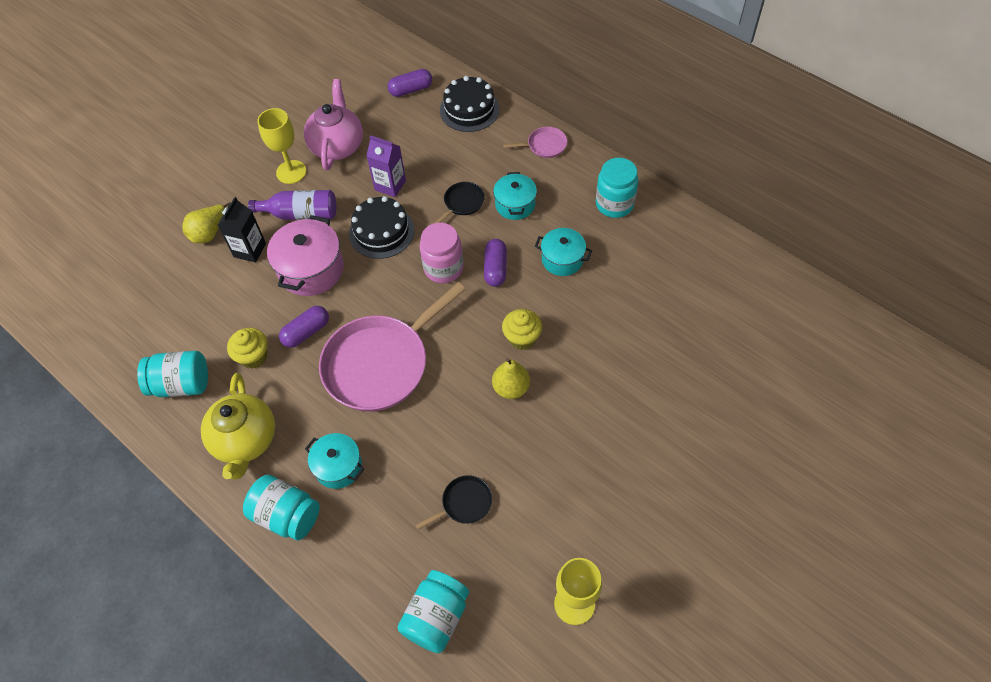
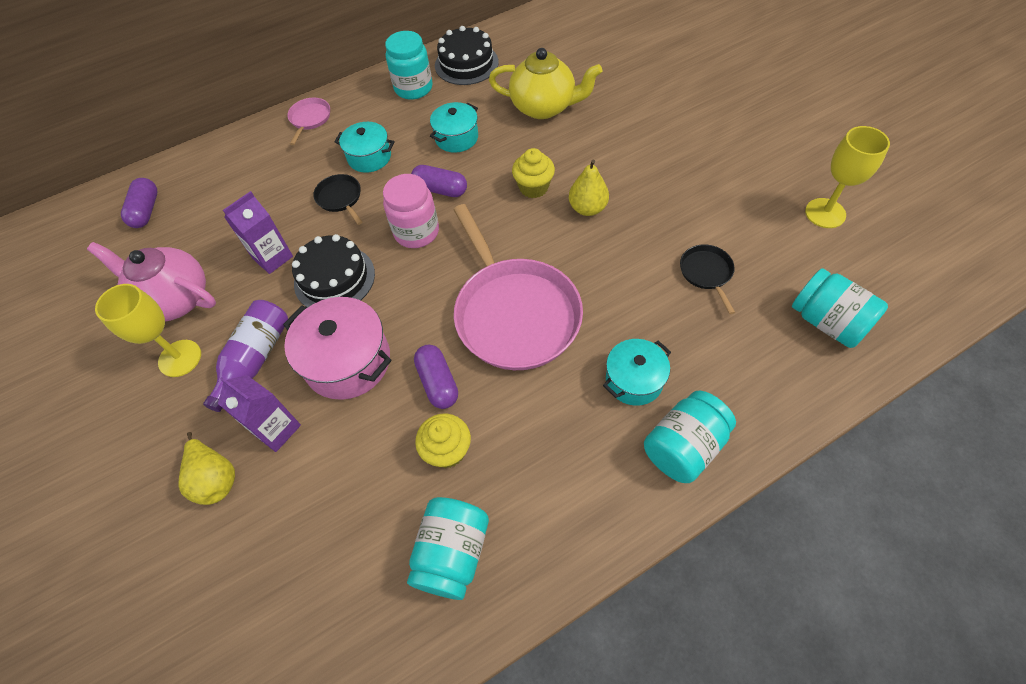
camera: 70 degrees left, 0 degrees up
(245, 440) = (568, 479): yellow teapot -> yellow teapot (544, 107)
(250, 250) = (276, 429): black carton -> purple carton
(469, 109) = (217, 166): black cake -> black cake (466, 64)

